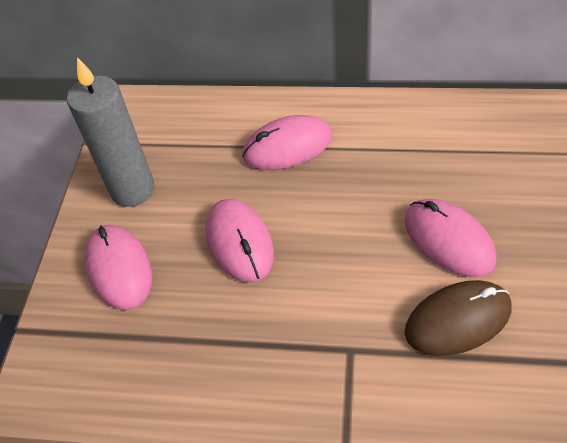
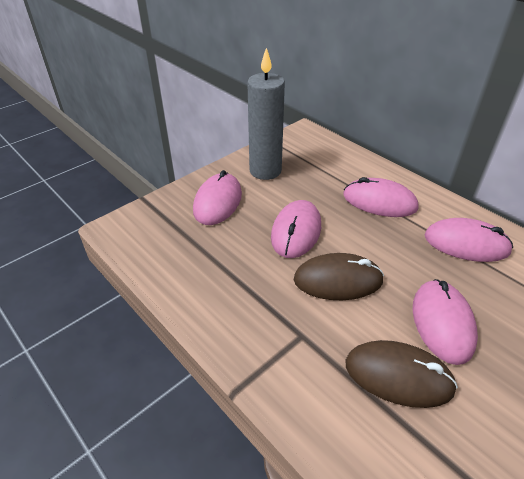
camera: 35 degrees right, 10 degrees down
(329, 267) = (338, 280): none -> brown mouse
(402, 140) = (466, 244): none -> pink mouse

